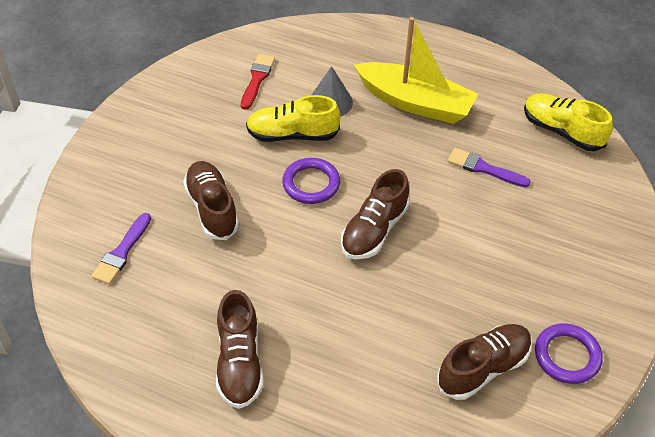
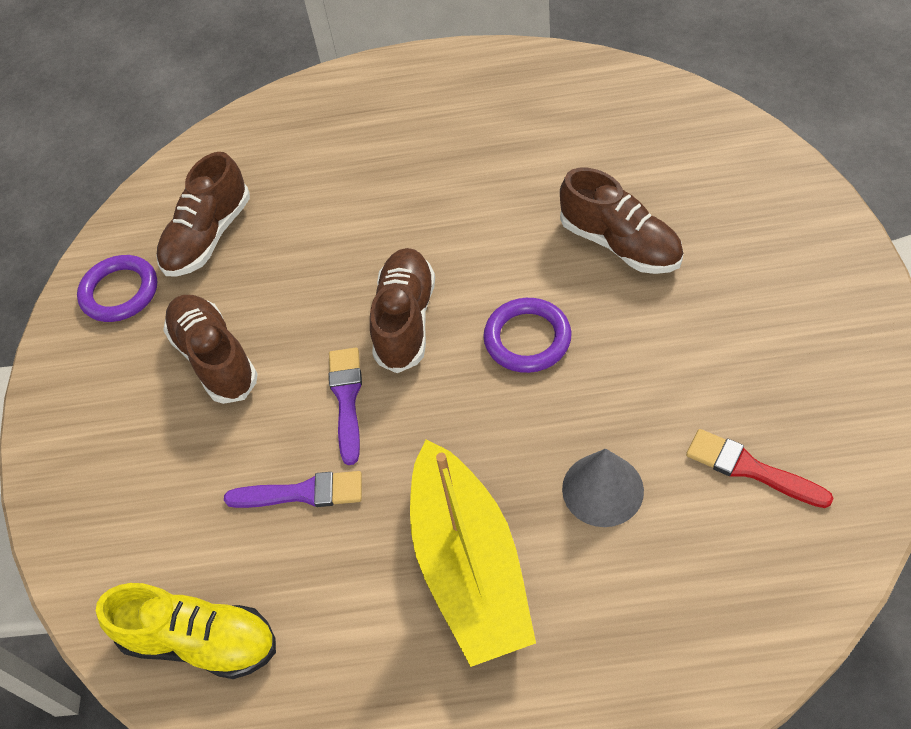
camera: 160 degrees right, 5 degrees up
(122, 252) = (668, 151): purple brush -> purple brush (347, 399)
(239, 362) = (455, 125): brown shoe -> brown shoe (215, 358)
(257, 79) = (750, 469): red brush -> red brush turned 135 degrees clockwise
(292, 135) = (611, 398): yellow shoe -> none
(415, 103) = (469, 566): yellow boat -> yellow boat turned 105 degrees counterclockwise

